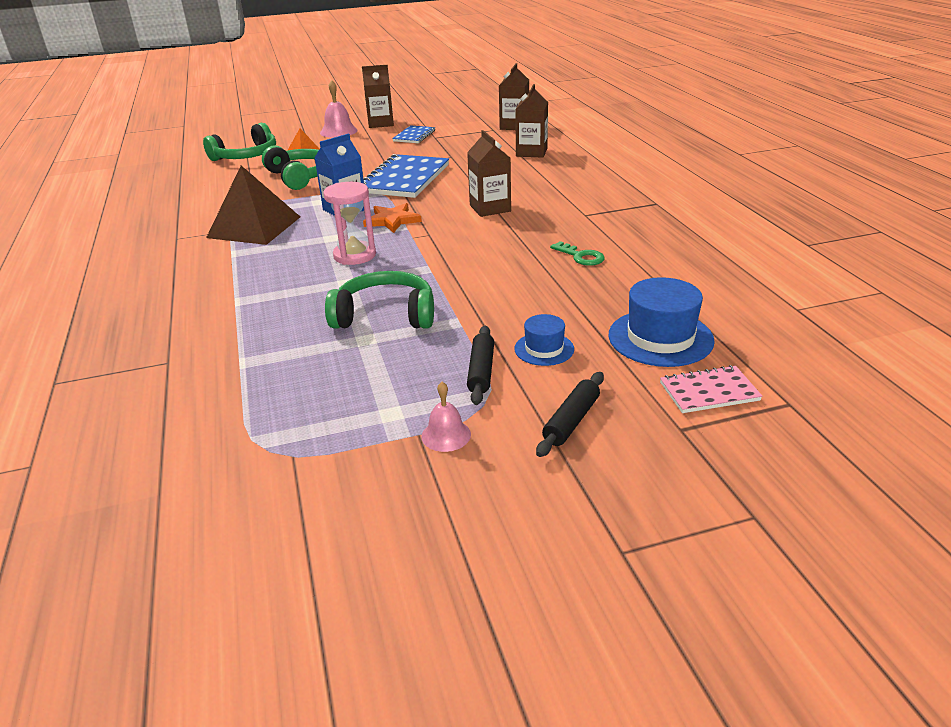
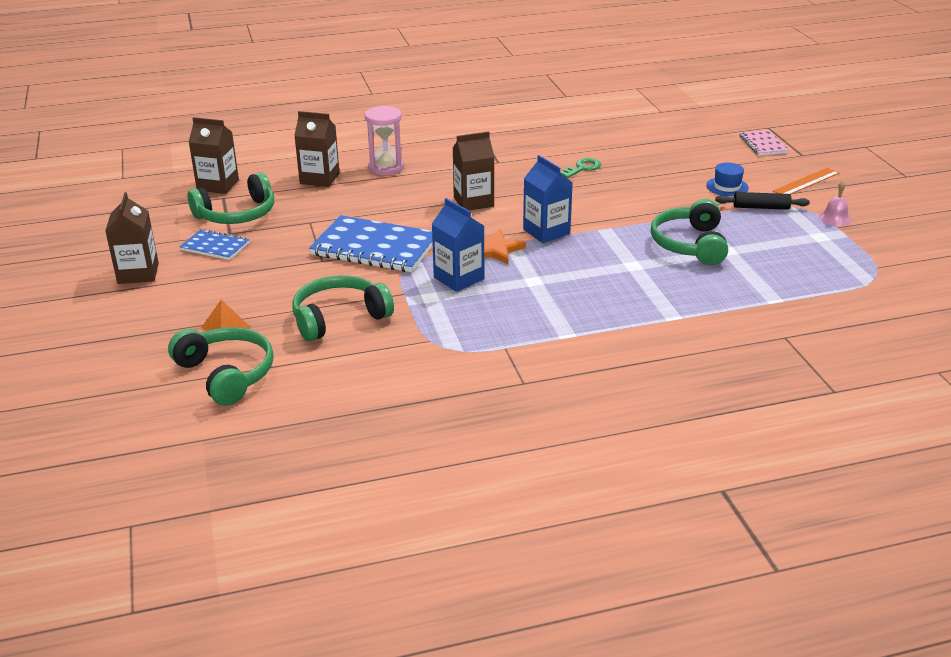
camera: 90 degrees left, 0 degrees up
(254, 227) = (497, 331): brown pyramid -> none
(338, 131) = (153, 305): pink bell -> none
(355, 255) = (576, 265): pink hourglass -> pink hourglass (386, 167)
(425, 241) = (546, 231): none -> blue carton
(465, 136) = (237, 214): none -> green headphones
(571, 421) = (806, 182): black rolling pin -> orange ruler
(660, 338) = (705, 151): blue hat -> none

